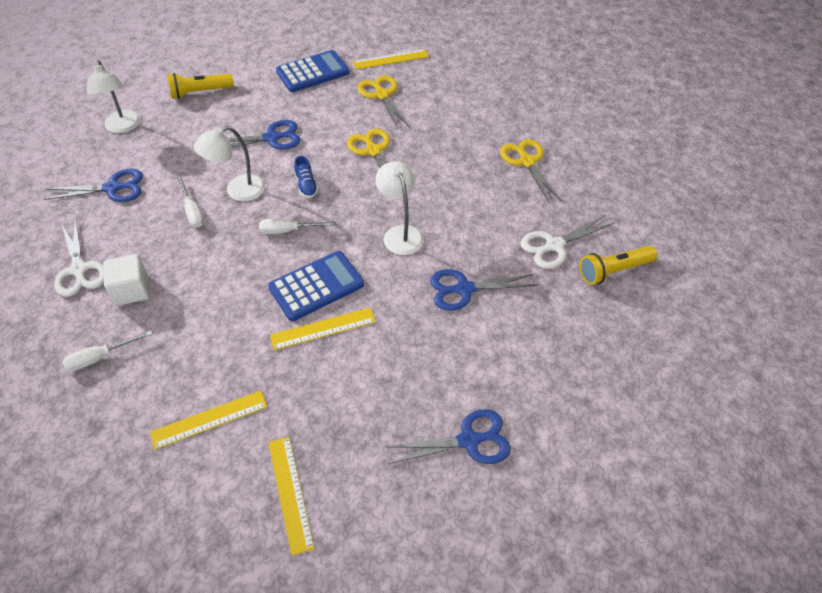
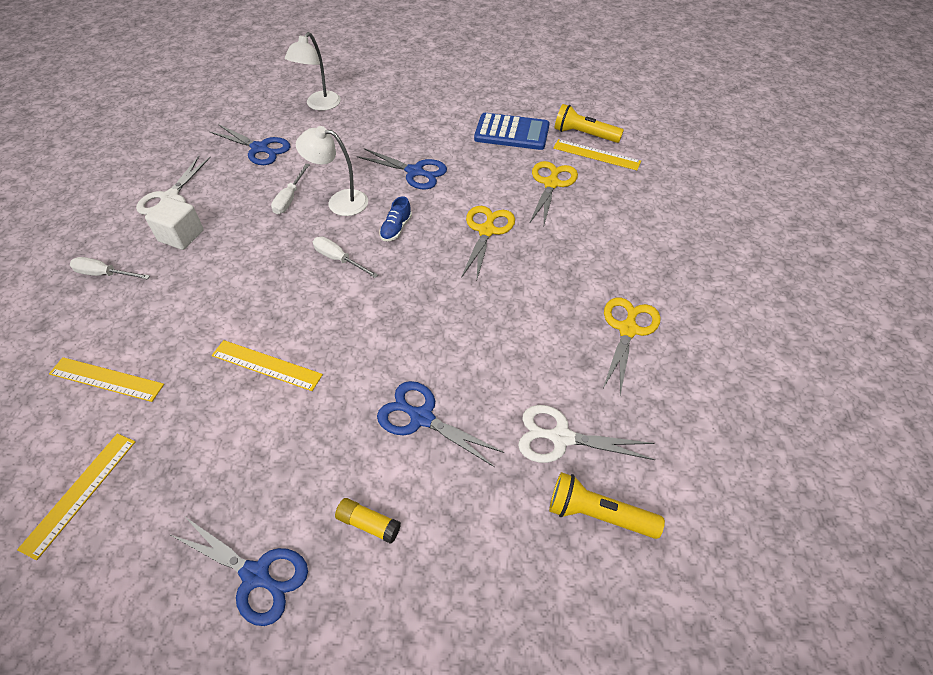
camera: 40 degrees right, 0 degrees up
(200, 92) = (403, 105): yellow flashlight -> yellow flashlight (584, 135)
(316, 286) = (304, 323): blue calculator -> none
(400, 233) = (425, 322): white lamp -> none
(501, 366) = (368, 524): none -> yellow glue stick

